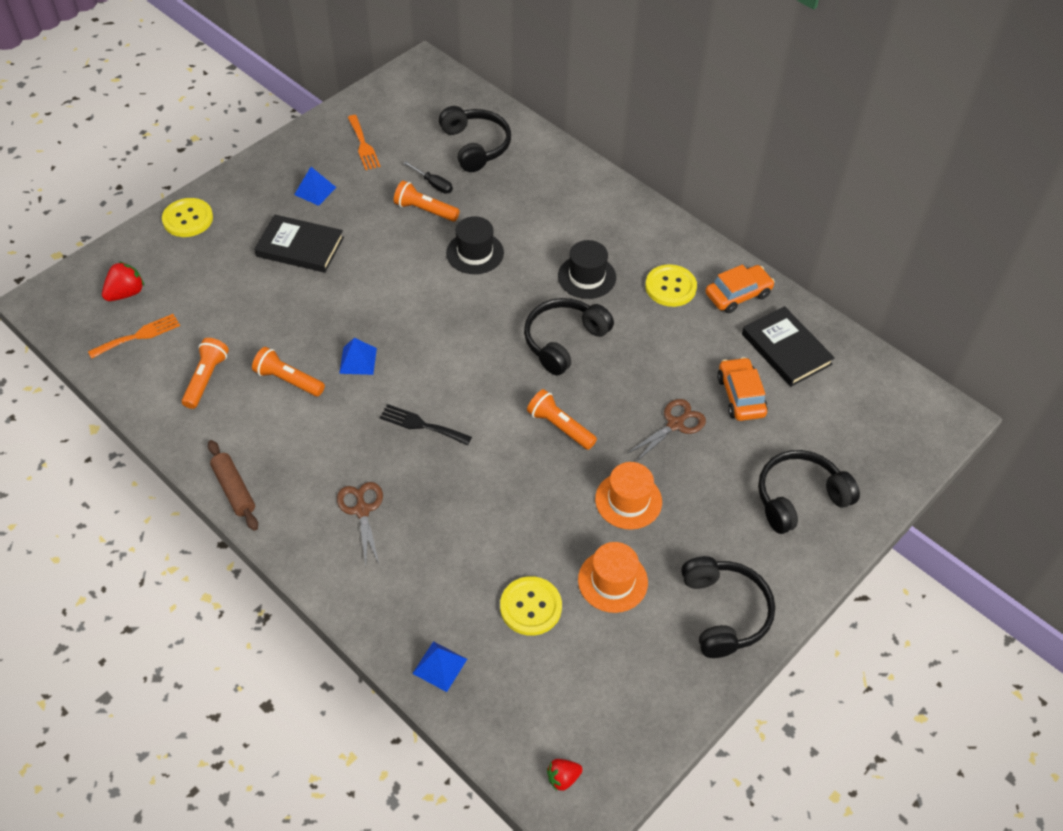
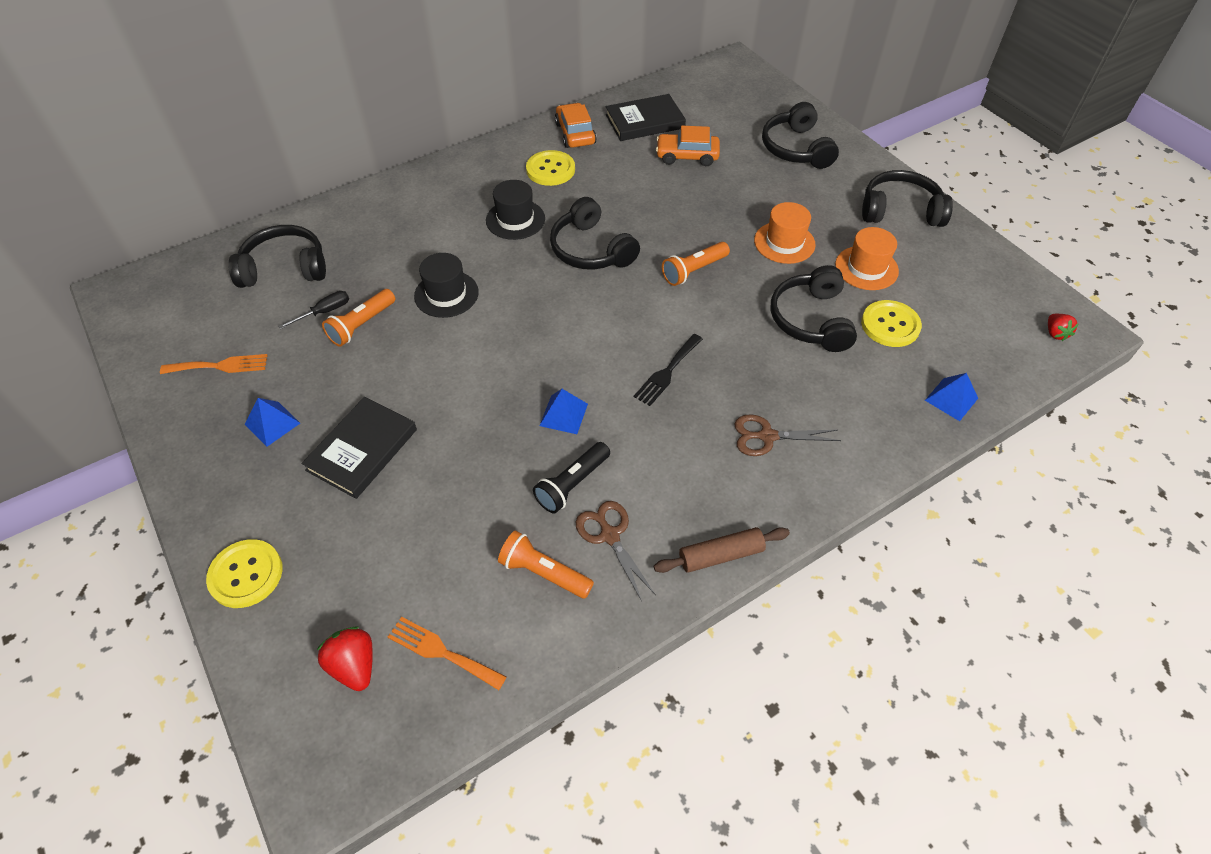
camera: 75 degrees left, 0 degrees up
(138, 336) = (441, 652): orange fork -> orange fork turned 45 degrees counterclockwise
(288, 380) = (572, 484): orange flashlight -> black flashlight
(519, 534) = (811, 320): none -> black headphones
(675, 424) = (708, 199): brown scissors -> brown scissors (610, 535)

